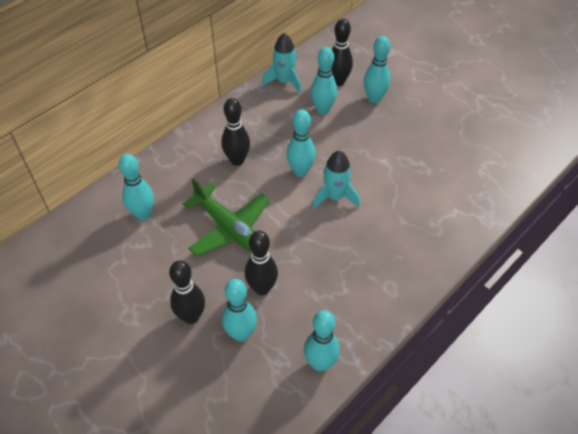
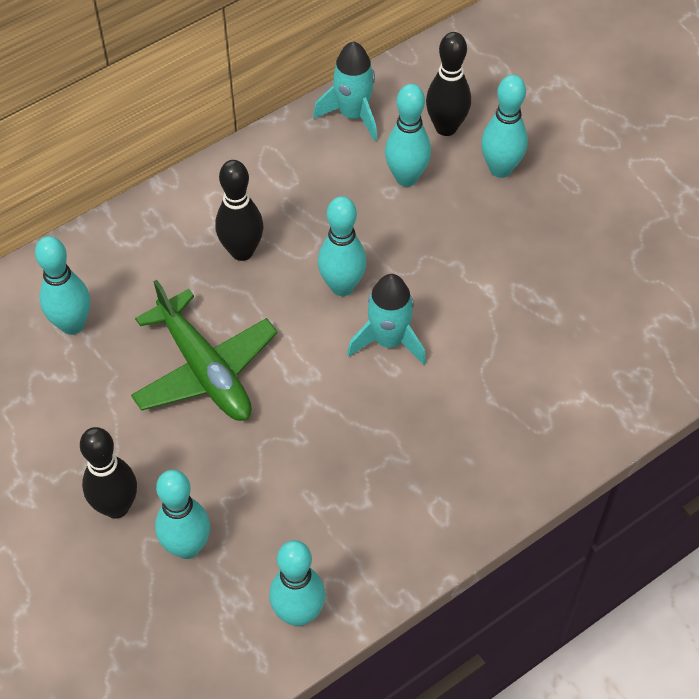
camera: 10 degrees right, 5 degrees up
(262, 288) = (235, 478): black bowling pin -> none

